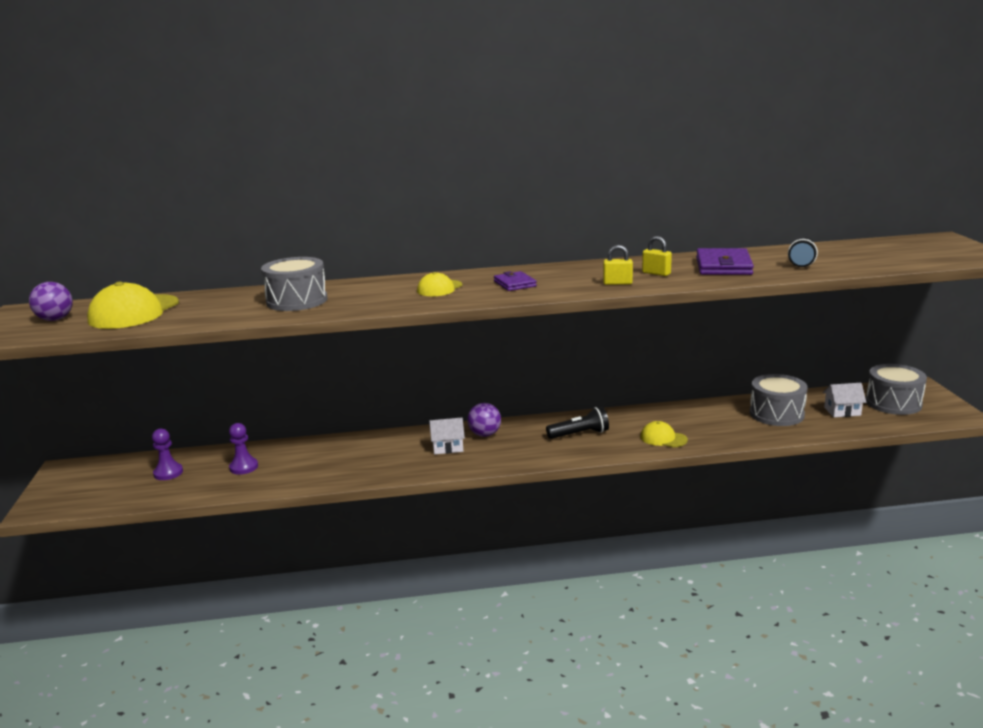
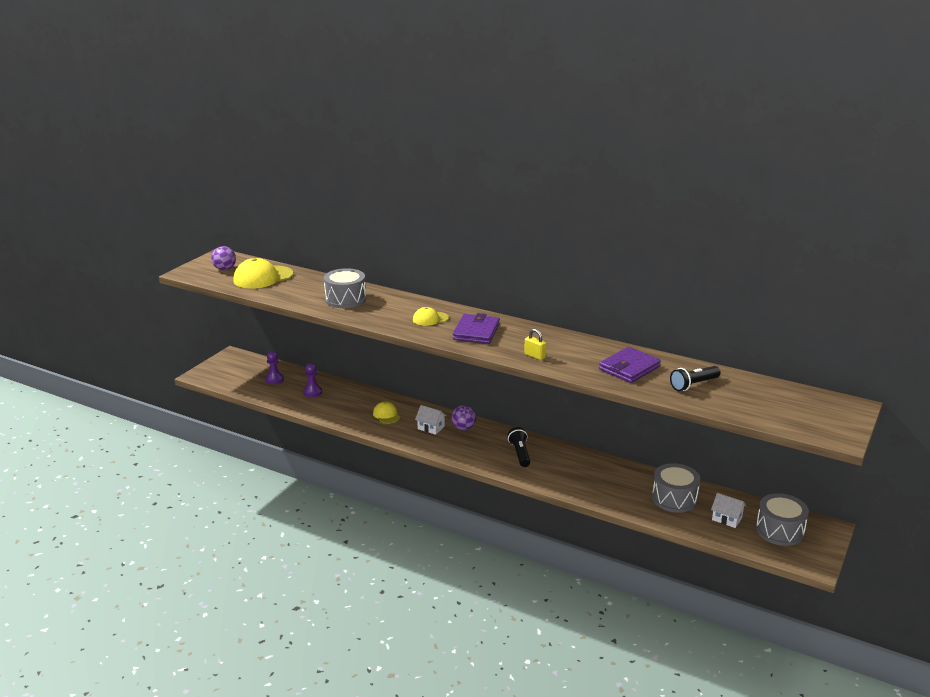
camera: 35 degrees right, 5 degrees up
(515, 284) = (476, 332): purple wallet -> purple wallet, size x1.66
(580, 434) = (520, 454): black flashlight -> black flashlight turned 120 degrees counterclockwise
(656, 273) = (574, 357): yellow padlock -> none
(663, 438) = (567, 480): yellow cap -> yellow cap (386, 415)

